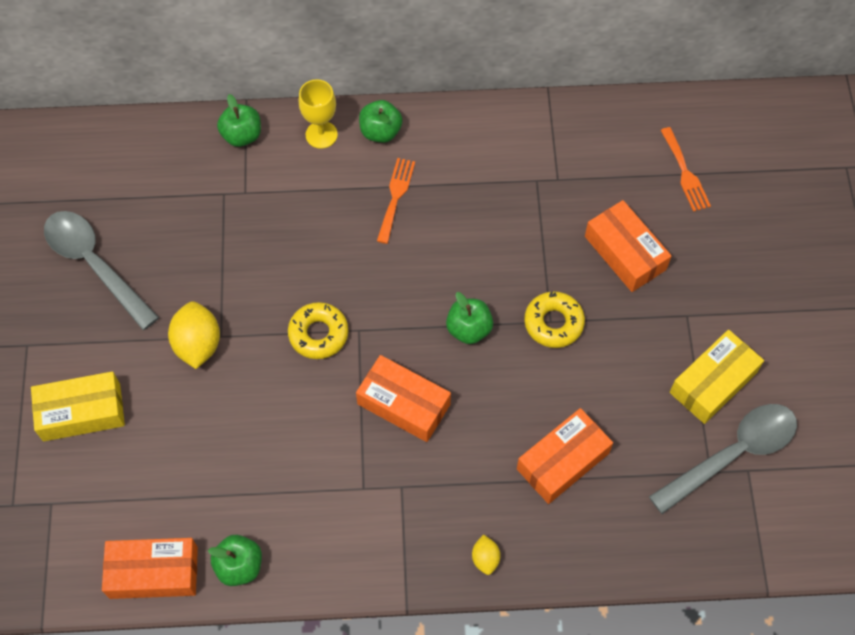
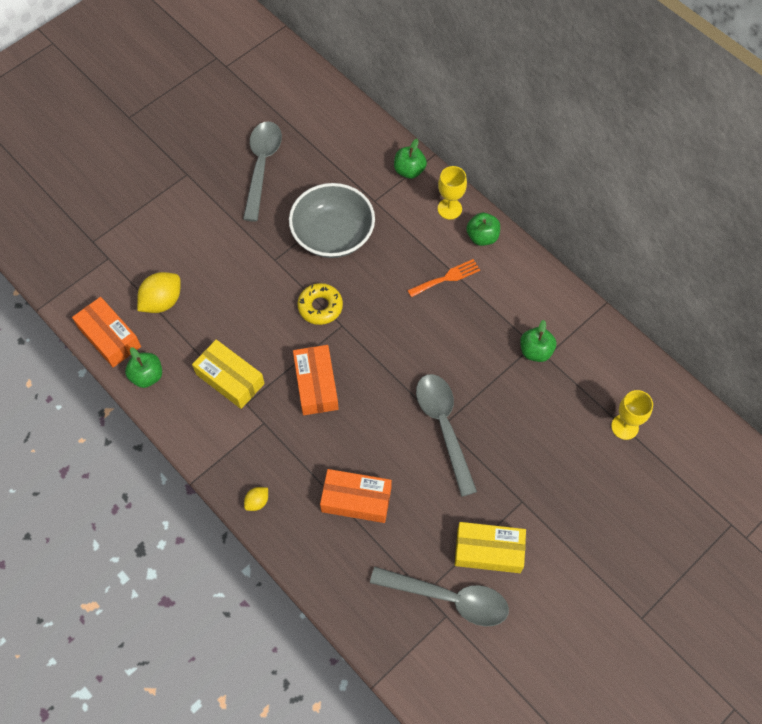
camera: 50 degrees right, 0 degrees up
(82, 412) = (171, 230): yellow box -> yellow box (230, 379)
(198, 344) = (259, 252): yellow lemon -> yellow lemon (162, 301)
(246, 259) = (333, 234): none -> grey bowl
(469, 329) = (396, 383): green apple -> green apple (535, 351)
(553, 323) = (444, 427): yellow donut -> grey spoon
(625, 253) = (531, 433): orange box -> none
(685, 173) = (624, 427): orange fork -> yellow goblet

